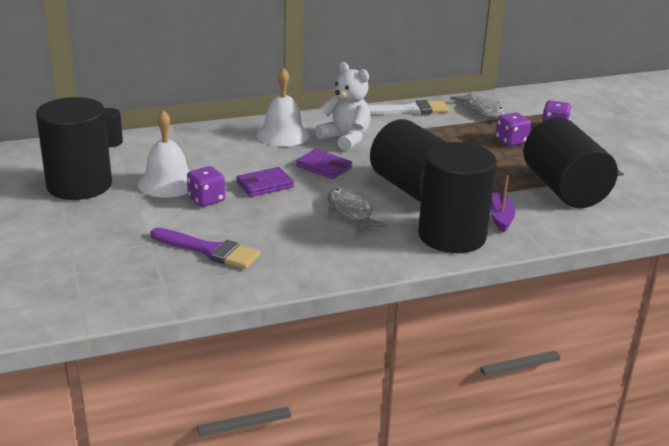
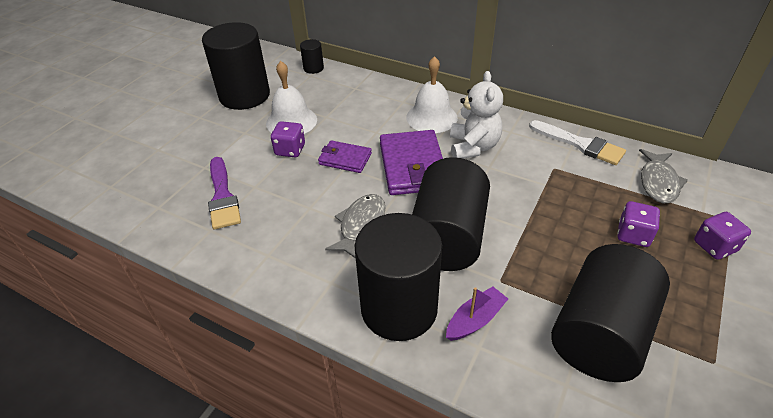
camera: 50 degrees right, 15 degrees up
(324, 167) = (412, 166): purple wallet -> purple wallet, size x1.74

